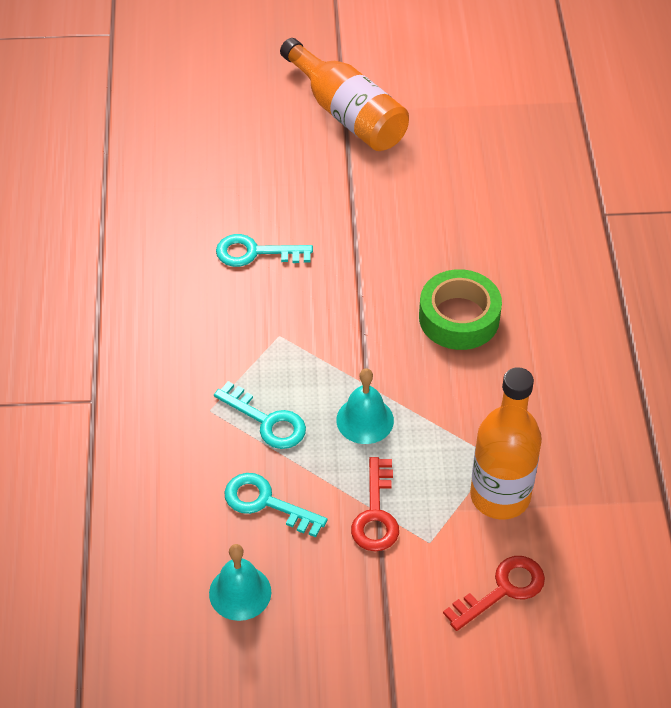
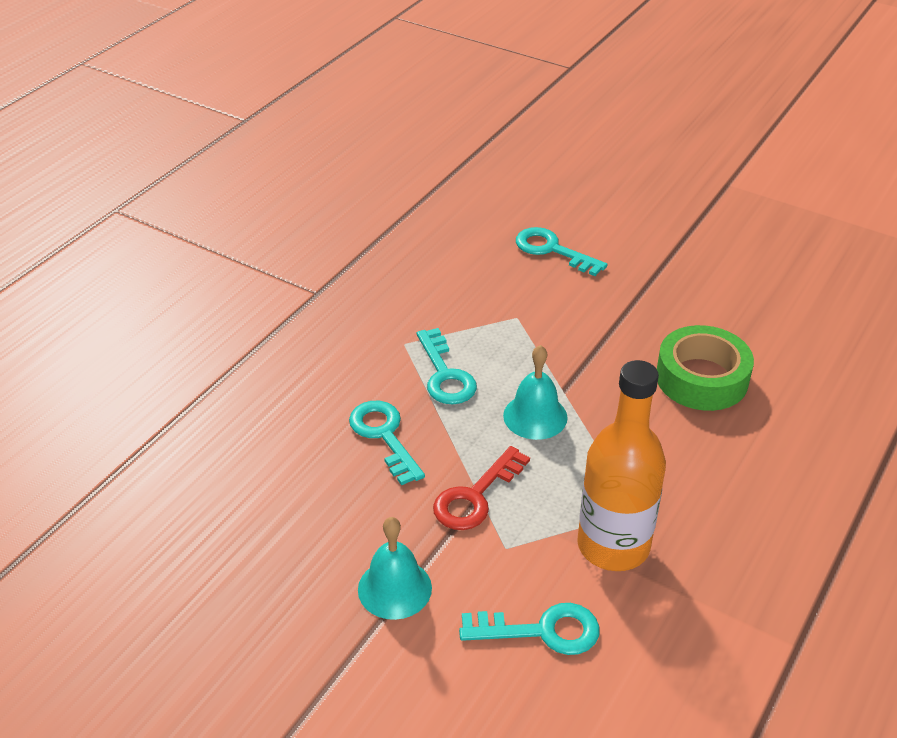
camera: 35 degrees right, 10 degrees down
(240, 592) = (293, 493): turquoise bell -> turquoise bell (394, 588)
(347, 113) = (728, 187): orange bottle -> none
(502, 590) = (542, 631): red key -> turquoise key

